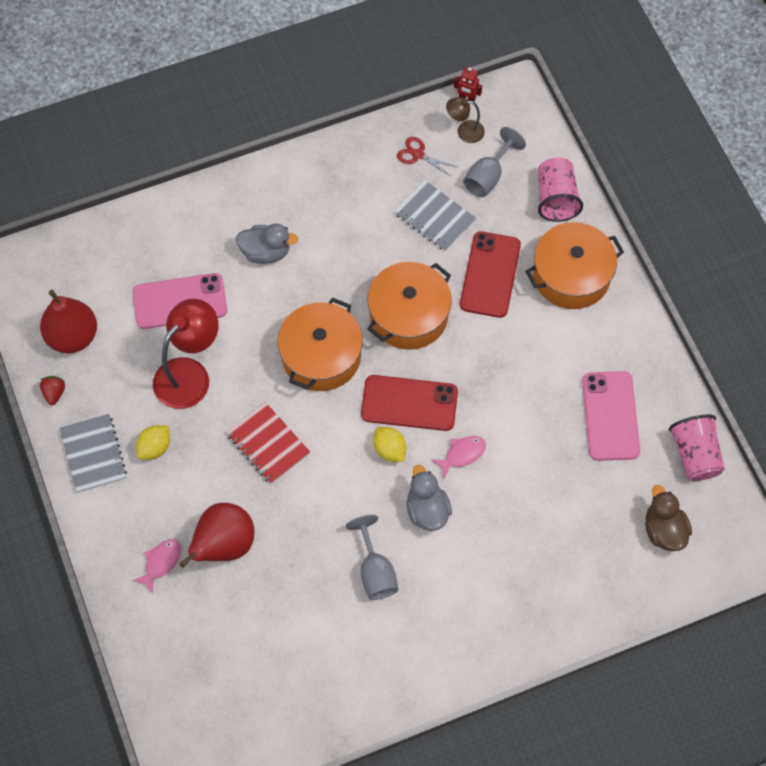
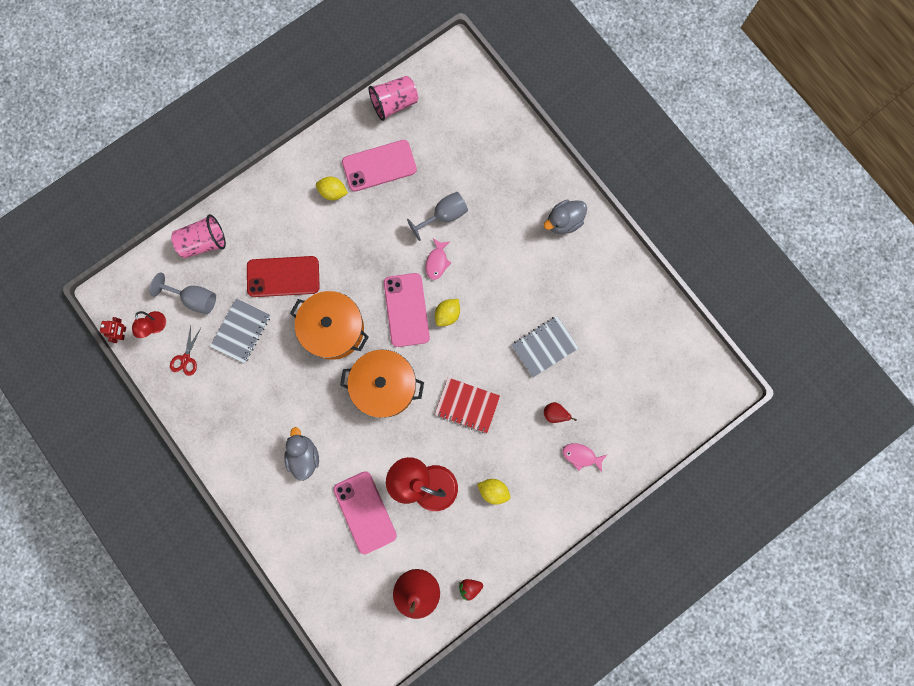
camera: 105 degrees left, 15 degrees up
(93, 454) = (511, 537): grey notebook -> grey notebook (544, 347)
(224, 545) = (554, 414): red pear -> red pear, size x0.47
(268, 444) = (467, 405): red notebook -> red notebook turned 75 degrees clockwise
(375, 571) = (542, 300): grey goblet -> grey goblet (444, 216)
(409, 403) = (406, 310): red phone -> pink phone
(427, 510) = (487, 276): grey duck -> grey duck (563, 222)
(462, 454) = (437, 262): pink fish -> pink fish turned 120 degrees counterclockwise
(464, 131) = (156, 327): brown lamp -> red lamp
(571, 276) = (270, 217): orange pot -> none
(586, 353) = (333, 192): none -> yellow lemon
(664, 530) = (456, 114): brown duck -> none

